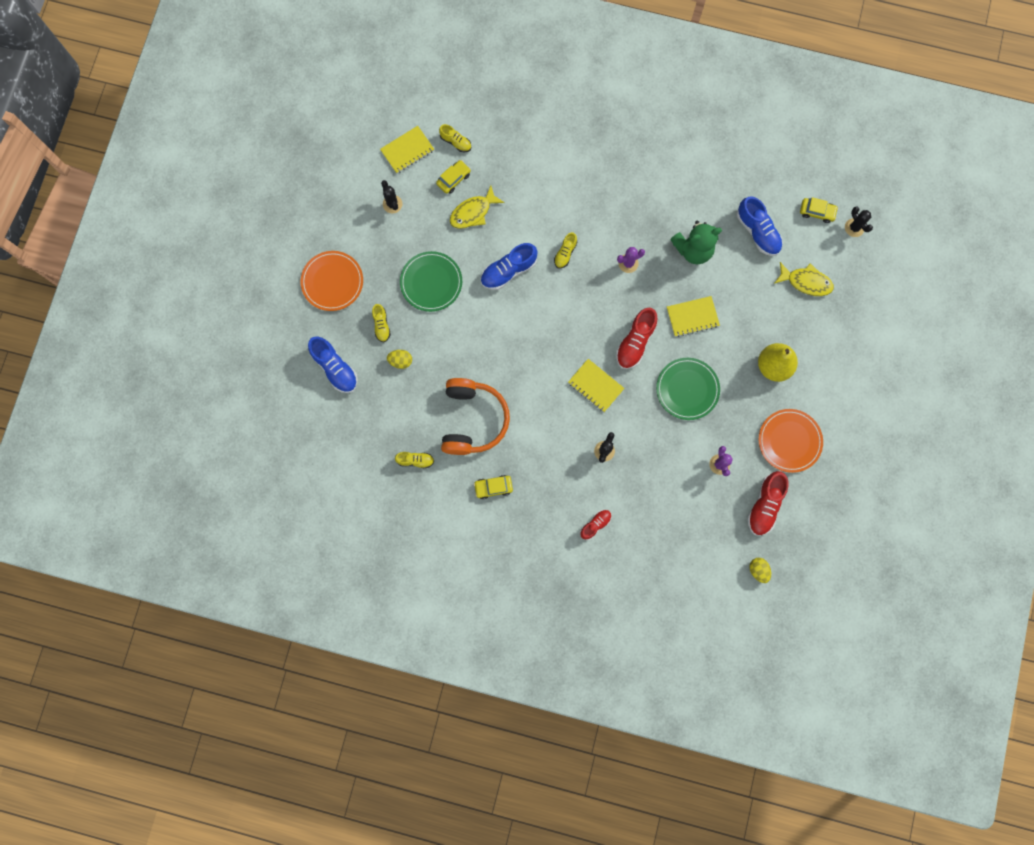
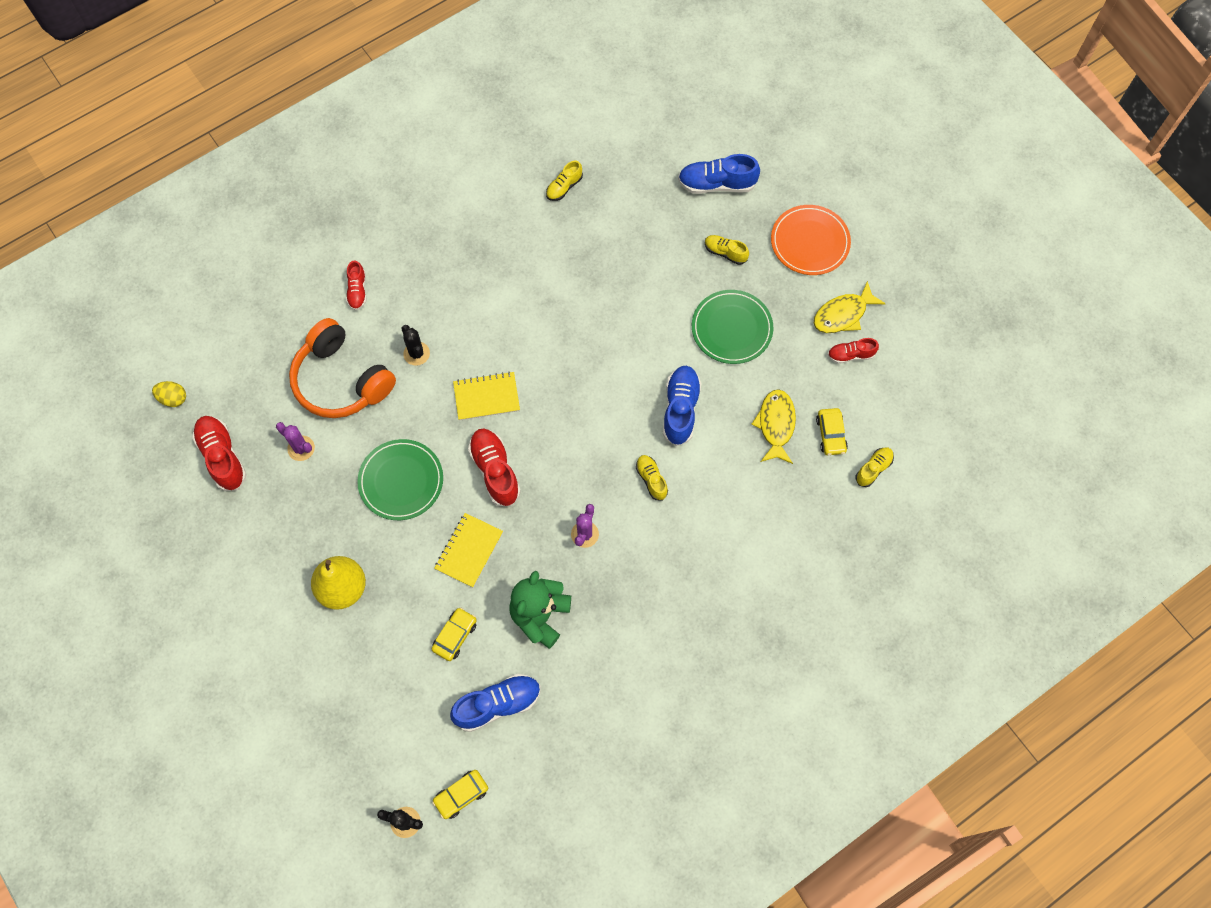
camera: 130 degrees right, 10 degrees down
(392, 204) = (850, 355): black cactus -> red shoe
(400, 361) = (673, 243): yellow egg -> none
(407, 150) = (902, 413): yellow notebook -> none
(456, 142) = (873, 469): yellow shoe -> yellow shoe turned 150 degrees clockwise
(472, 420) = (557, 262): orange headphones -> orange headphones (341, 380)
(493, 487) = (476, 232): yellow car -> yellow car (455, 636)
(757, 232) = (498, 704): blue shoe -> blue shoe turned 150 degrees clockwise
(789, 441) = (256, 536): orange plate -> none
(806, 282) = (396, 707): yellow fish -> yellow fish (843, 314)

